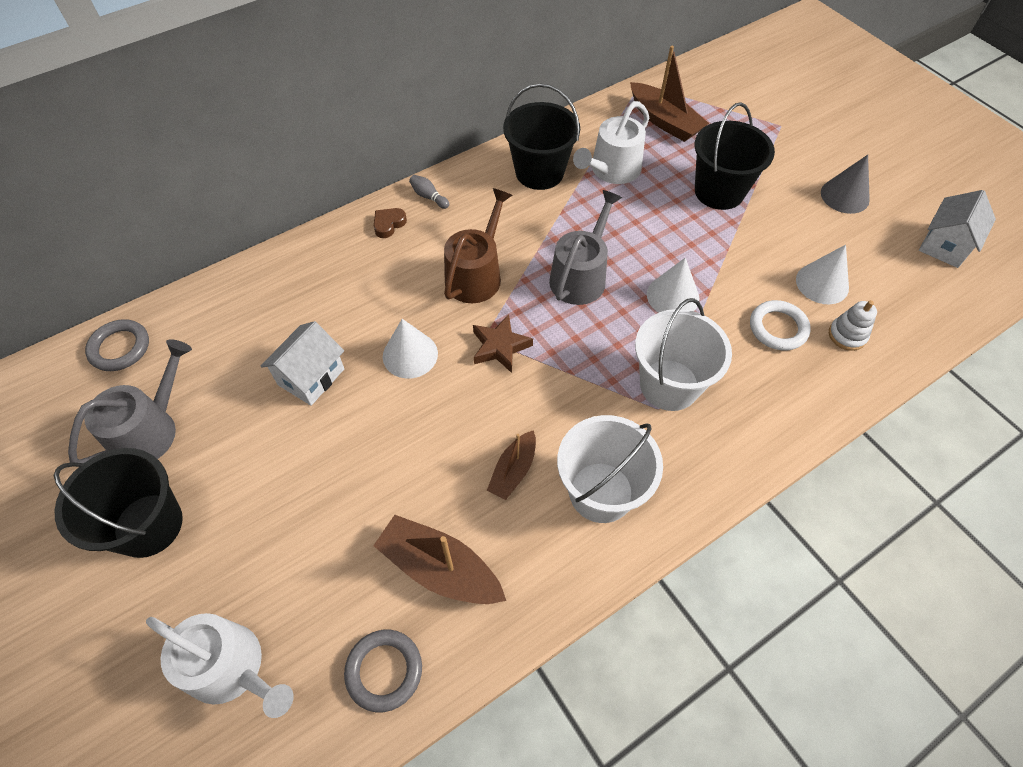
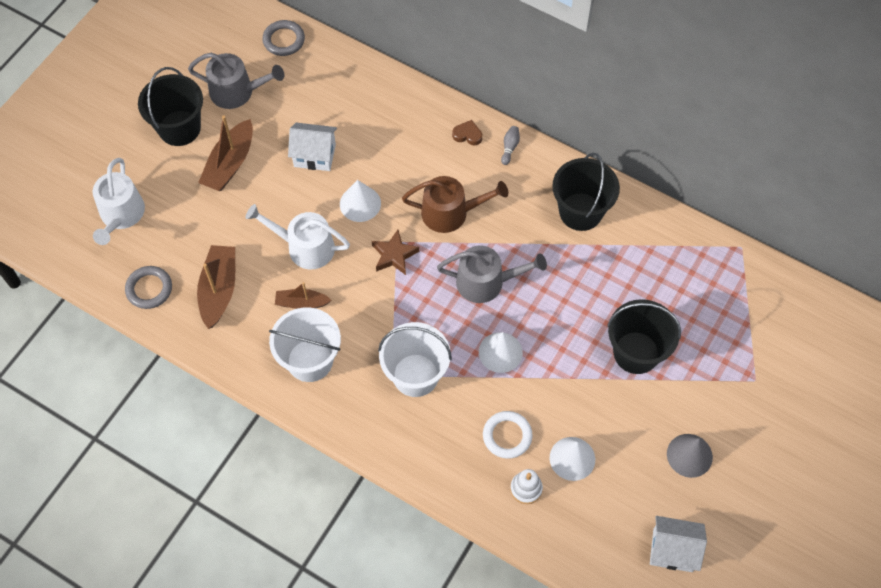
camera: 65 degrees right, 5 degrees up
(612, 170) = (614, 263): white watering can -> white watering can (305, 247)
(664, 121) = (701, 283): brown boat -> brown boat (230, 164)

